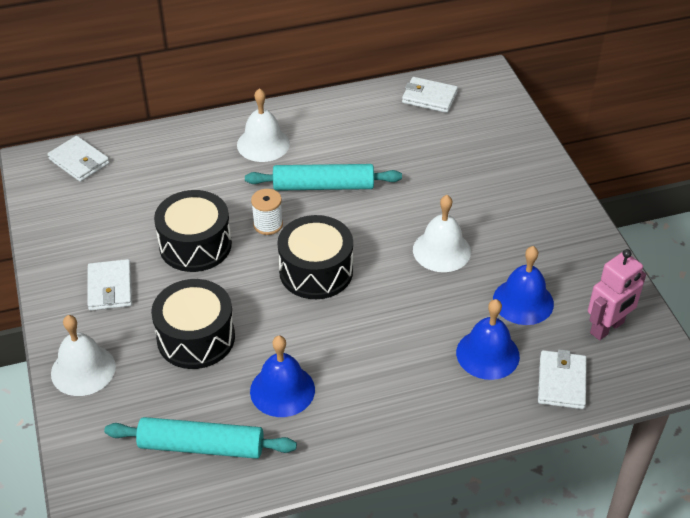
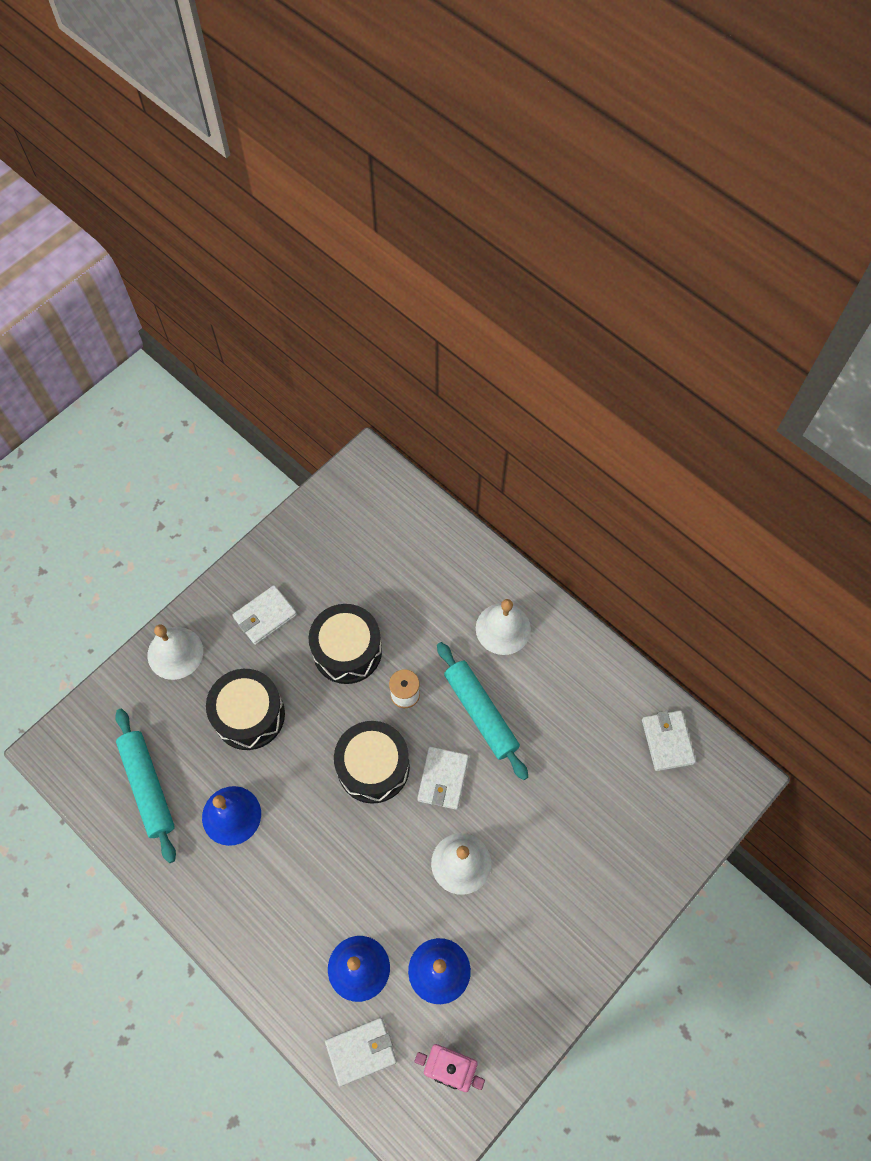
camera: 60 degrees right, 20 degrees up
(79, 161) = (388, 496): white wallet -> white wallet (443, 779)

